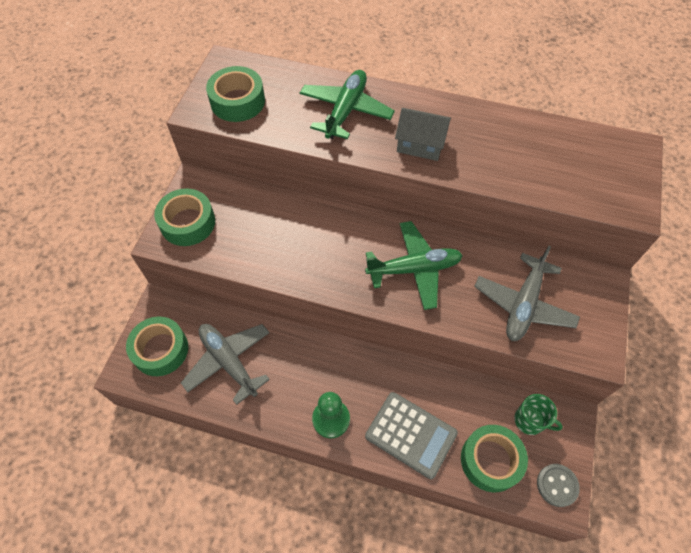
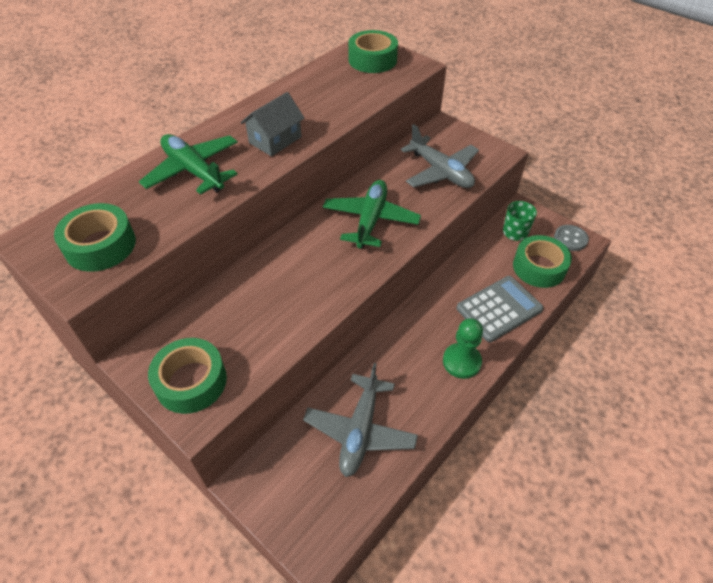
camera: 65 degrees left, 10 degrees down
(160, 350) = (308, 499): green tape -> green tape (372, 60)
(229, 362) = (360, 430): grey plane -> grey plane turned 60 degrees counterclockwise

